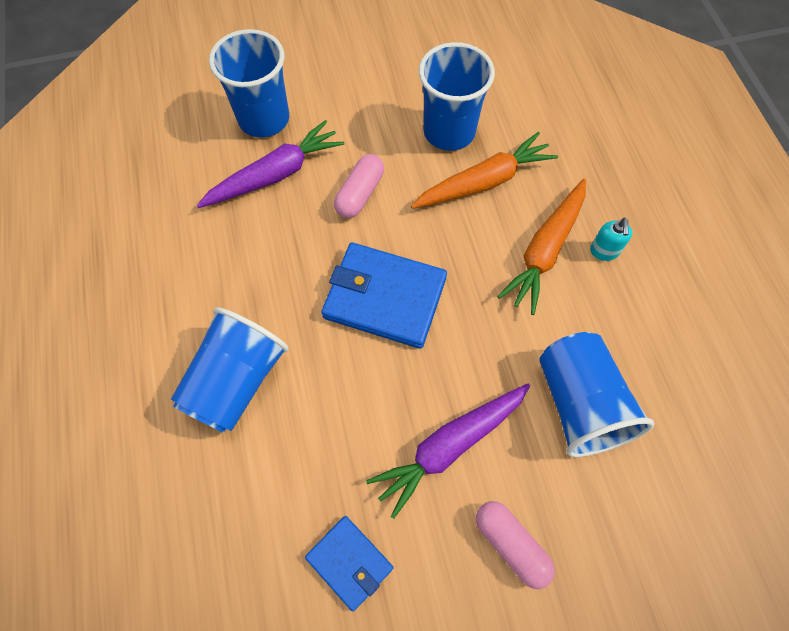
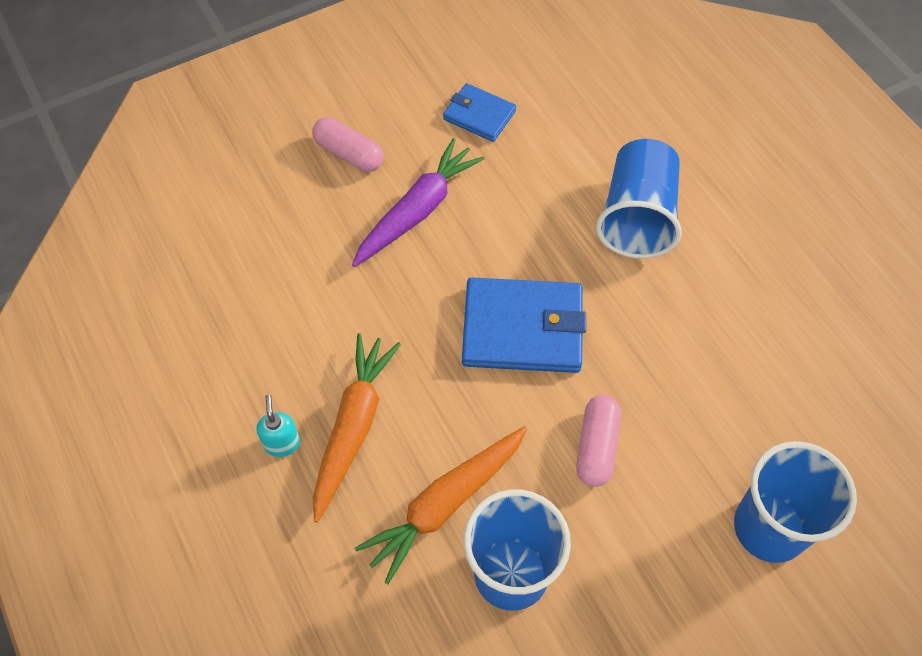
camera: 165 degrees right, 5 degrees down
(275, 175) = (711, 447): purple carrot -> none
(579, 404) = (299, 273): blue cup -> none

